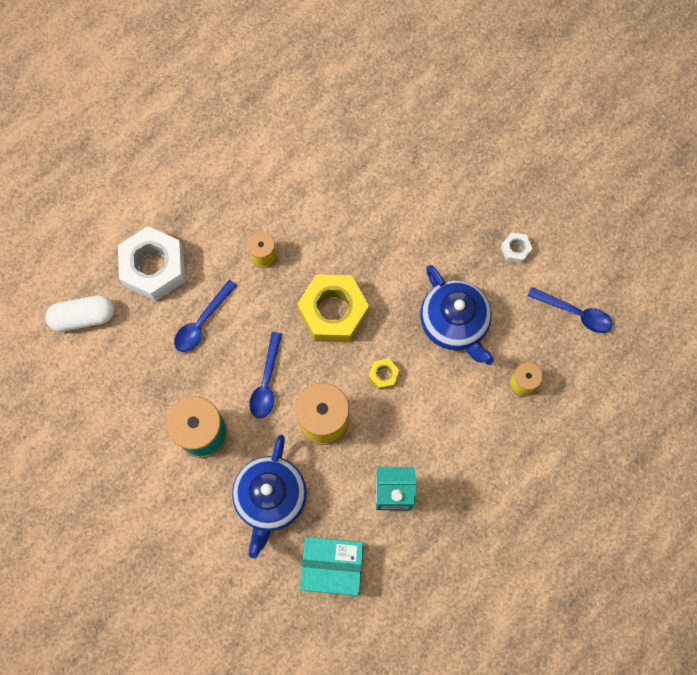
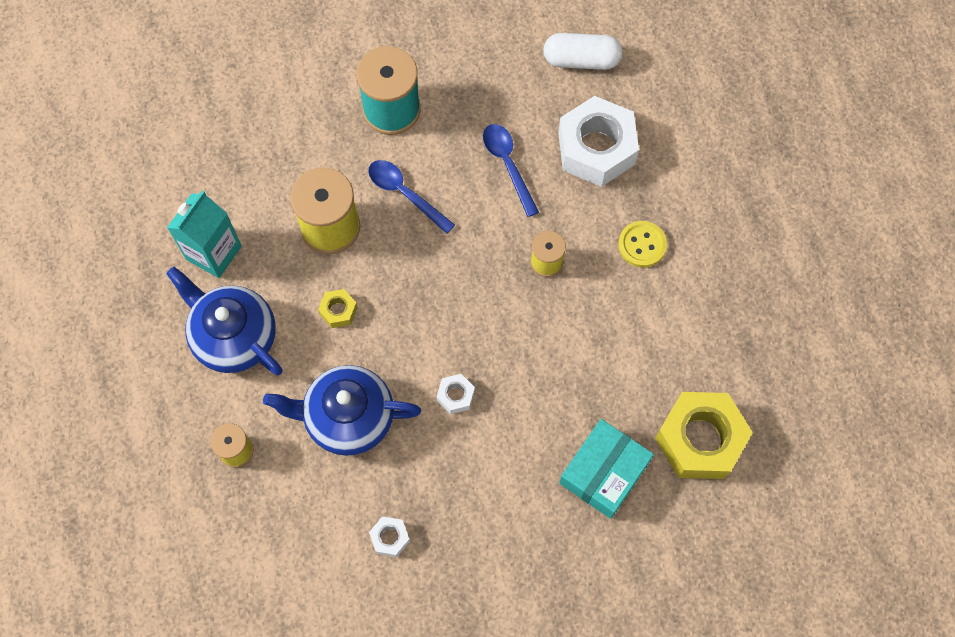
camera: 120 degrees right, 5 degrees down
(83, 317) = (581, 60): white capsule -> white capsule turned 75 degrees clockwise
(214, 199) = (642, 245): none -> yellow button
(270, 498) = (286, 138): blue teapot -> blue teapot (233, 336)
(332, 566) = (183, 158): turquoise box -> turquoise box (604, 472)
(333, 312) = (439, 298): yellow nut -> yellow nut (700, 439)
(396, 262) = (455, 396): none -> white nut
(575, 313) = (274, 559): blue spoon -> none

